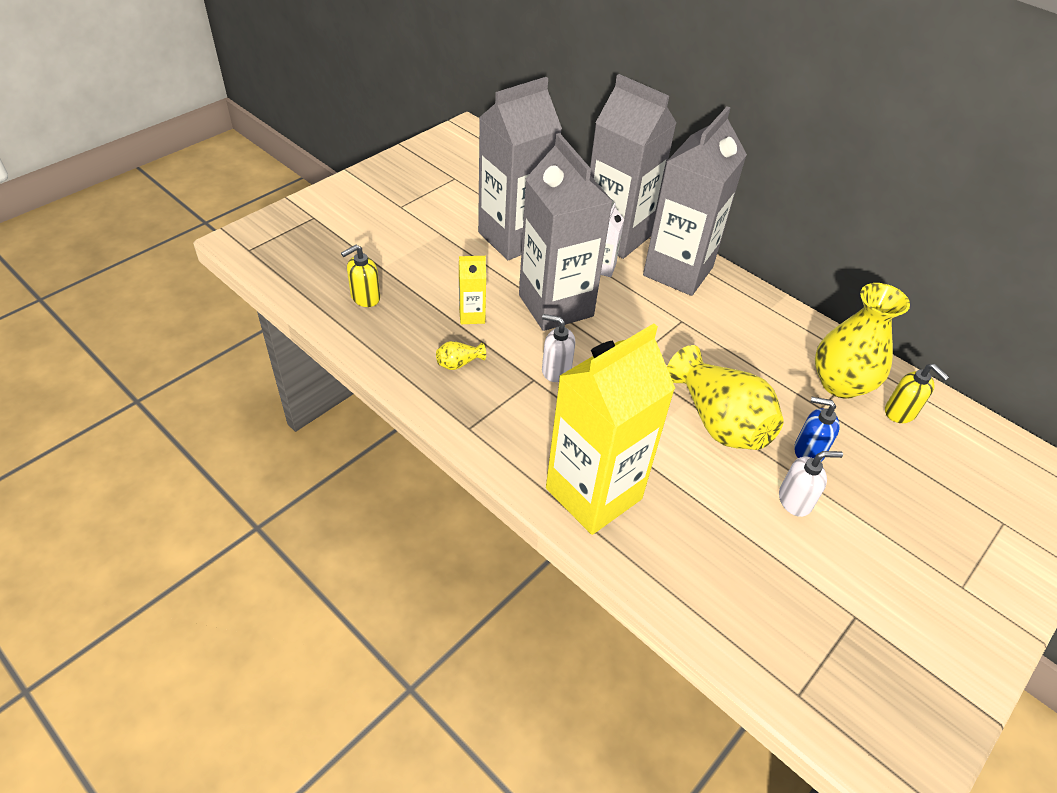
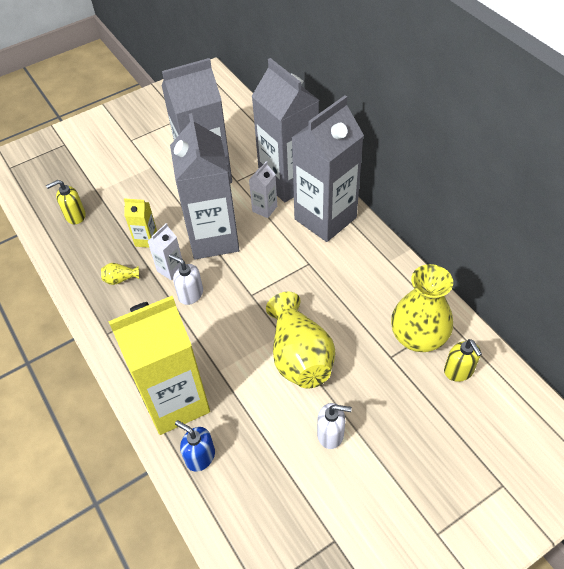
camera: 20 degrees right, 5 degrees up
(518, 345) = (170, 269): none -> white carton
(808, 451) = (362, 393): blue soap dispenser -> blue soap dispenser (200, 456)

